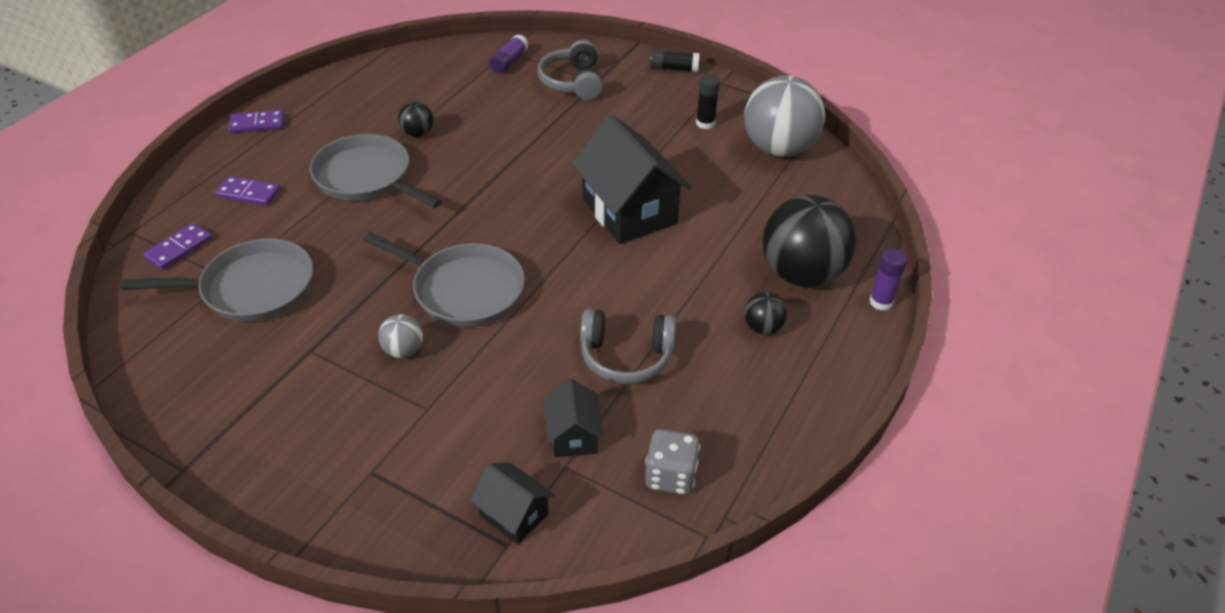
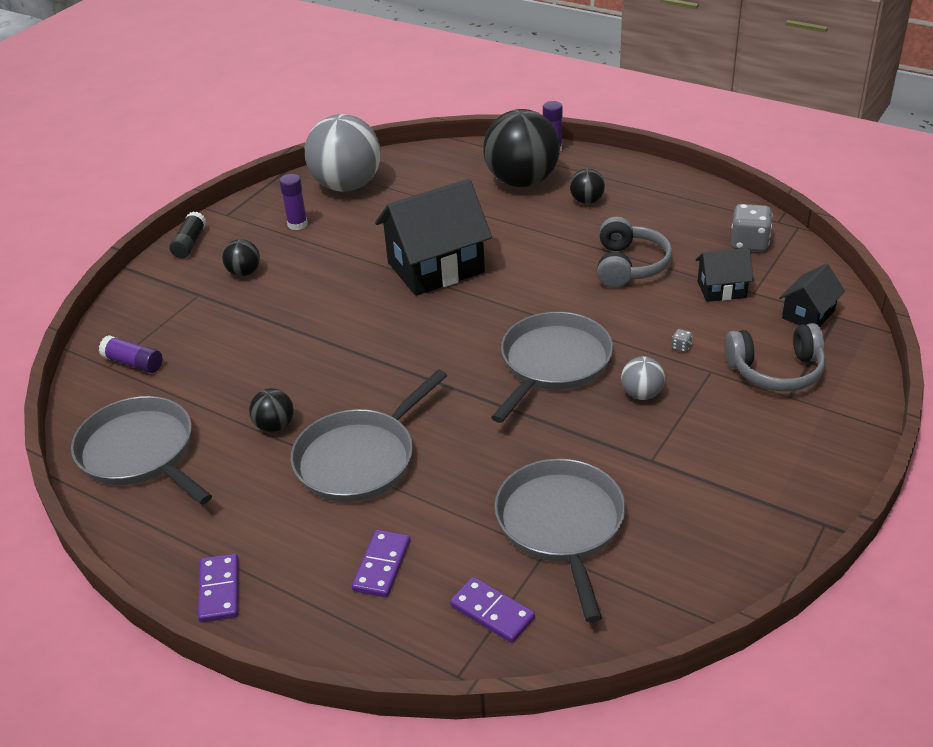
camera: 85 degrees left, 5 degrees down
(405, 77) = (140, 452): none -> grey pan
(472, 388) = (681, 347): none -> grey dice
(573, 82) = (196, 311): grey headphones -> grey headphones (776, 371)
(627, 101) = (244, 272): none -> black ball
(705, 123) = (297, 224): black glue stick -> purple glue stick

